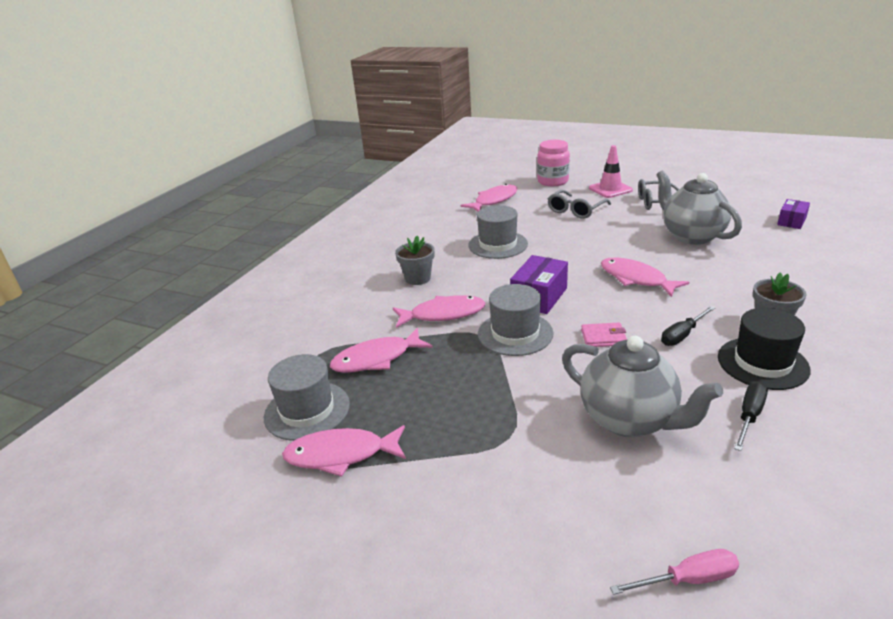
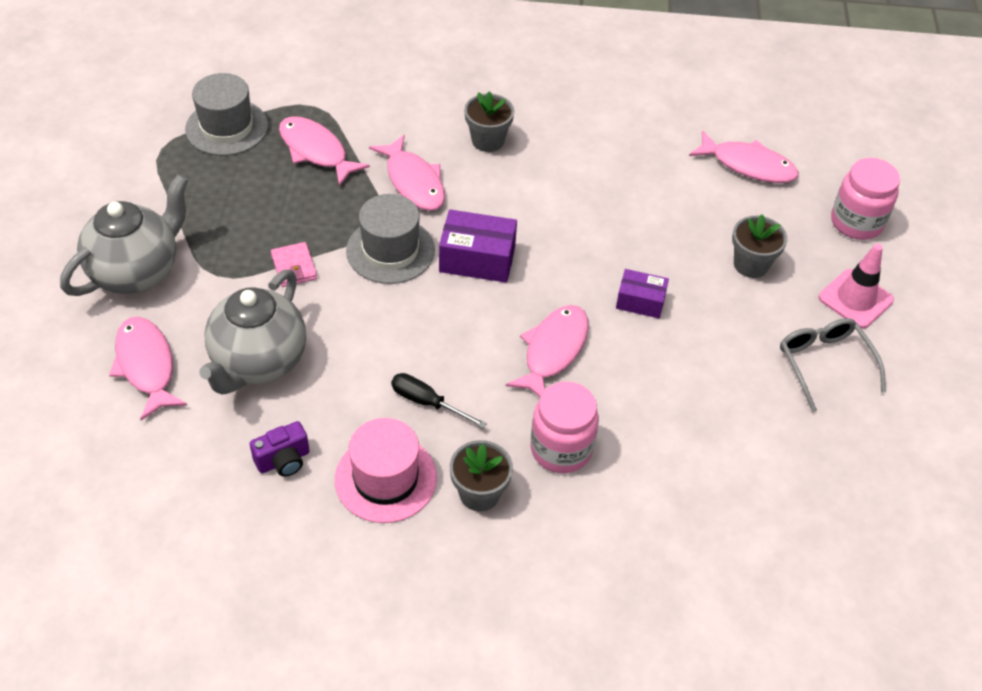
camera: 65 degrees right, 20 degrees up
(341, 455) = (174, 168): pink fish -> pink fish (146, 366)
(498, 245) = (603, 196): grey hat -> none
(575, 210) = (751, 264): grey glasses -> grey flower pot
(603, 337) = (402, 329): pink wallet -> pink wallet (294, 267)
(688, 579) = (70, 410): pink screwdriver -> none
(691, 236) = (711, 410): grey teapot -> grey teapot (136, 272)
(726, 287) = (561, 449): none -> pink jar
(749, 416) = (283, 460): black screwdriver -> purple camera
(762, 363) = (385, 478): black hat -> pink hat
(791, 221) = (820, 545): purple box -> purple box (640, 302)

